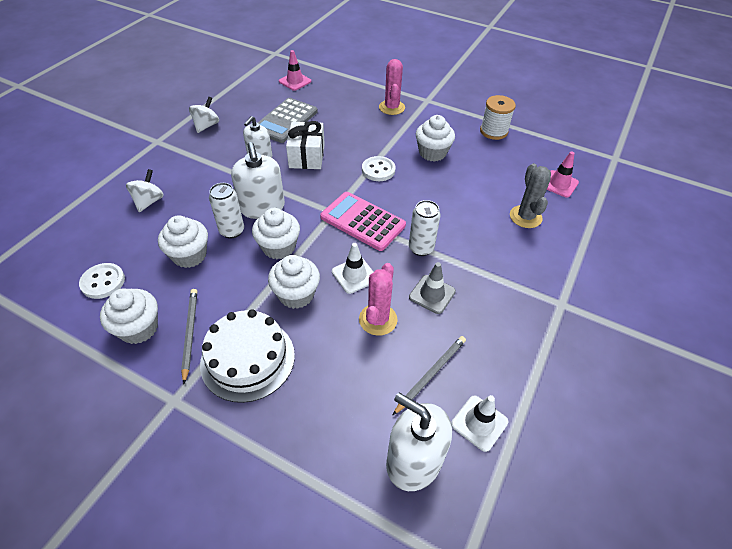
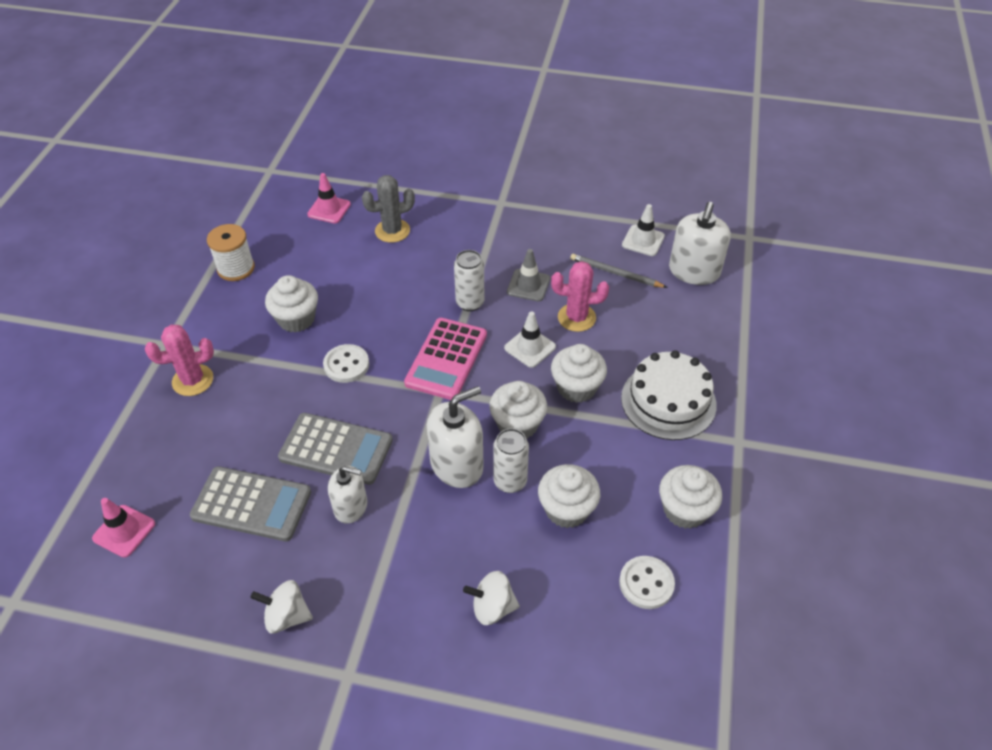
camera: 105 degrees left, 0 degrees up
(190, 334) = (667, 460): grey pencil -> none
(307, 156) = (336, 449): white gift -> grey calculator

